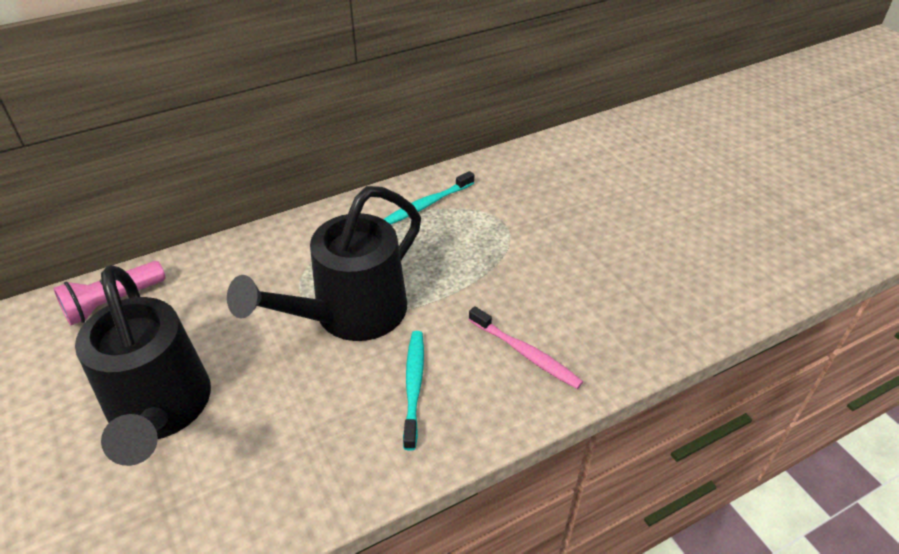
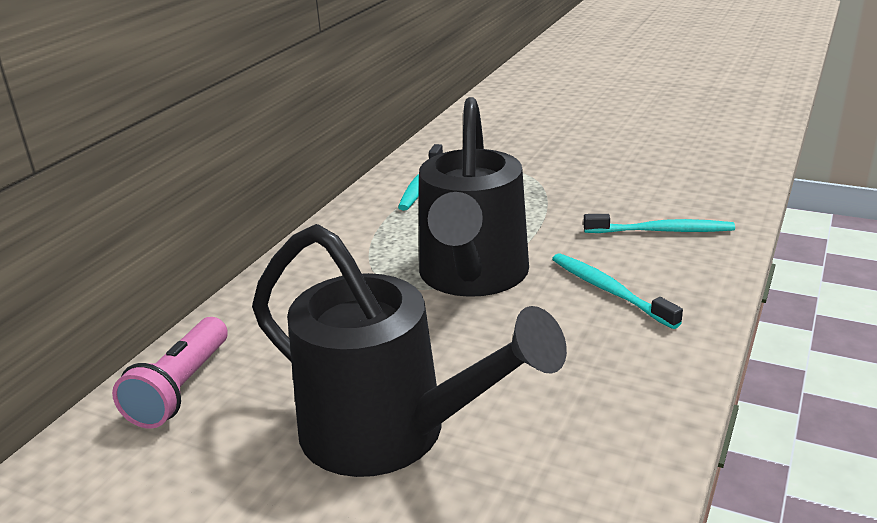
camera: 35 degrees left, 15 degrees down
(526, 353) = (662, 231): pink toothbrush -> turquoise toothbrush

